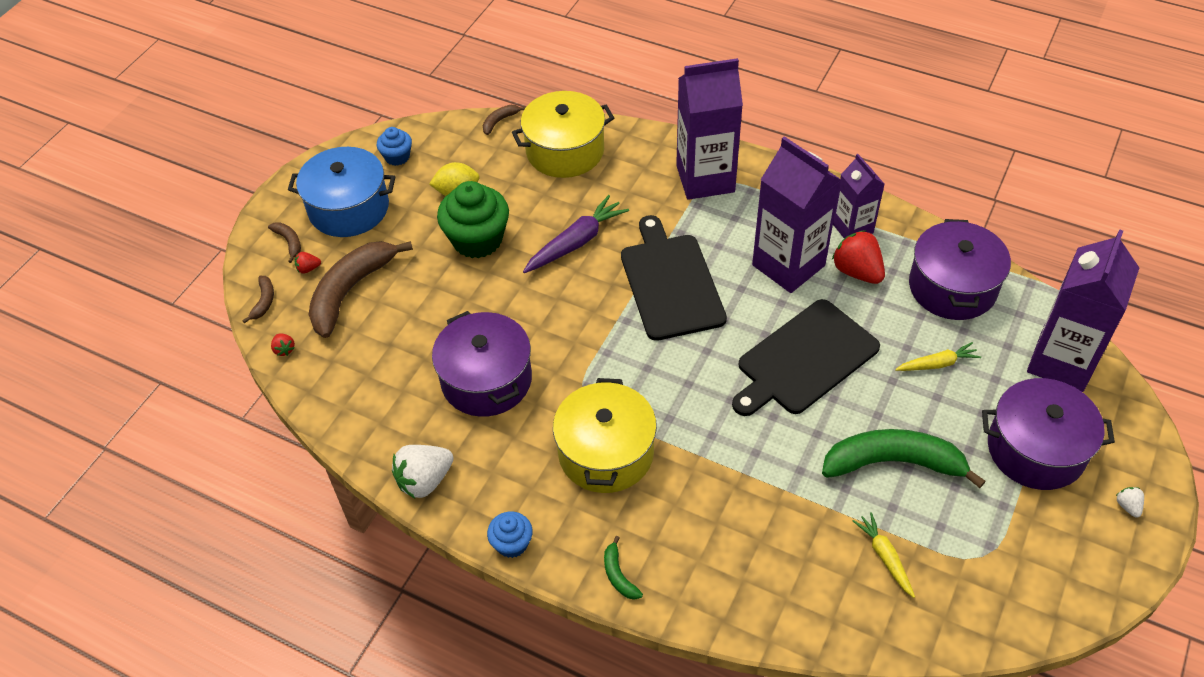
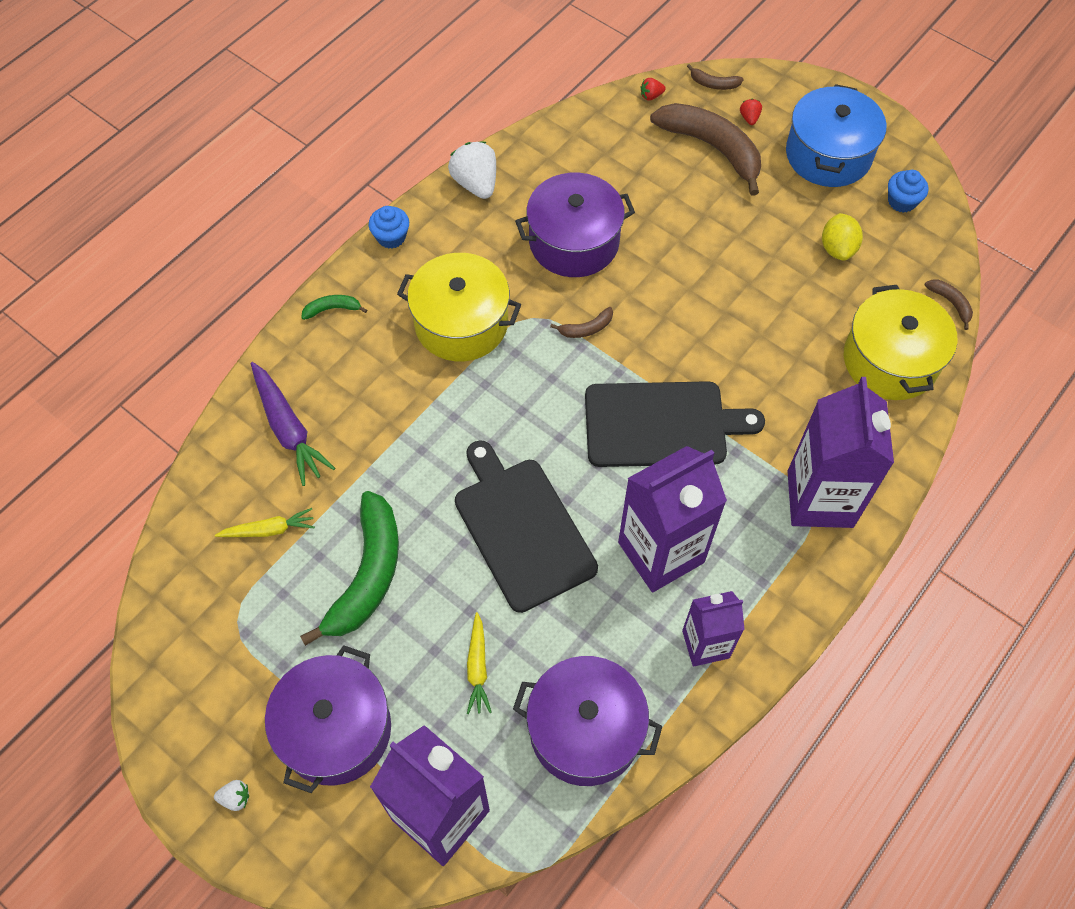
camera: 100 degrees right, 10 degrees up
(289, 242) = (788, 105): brown banana -> brown banana (586, 328)
(477, 239) = (762, 258): green cupcake -> none
(576, 242) = (740, 346): purple carrot -> purple carrot (288, 429)
(857, 271) = (634, 626): red strawberry -> none

